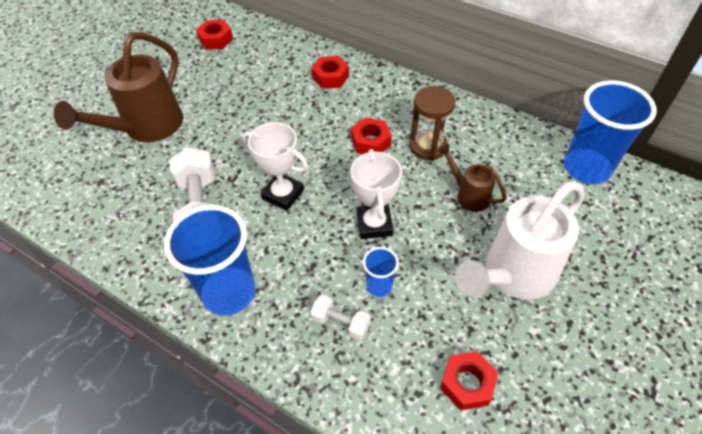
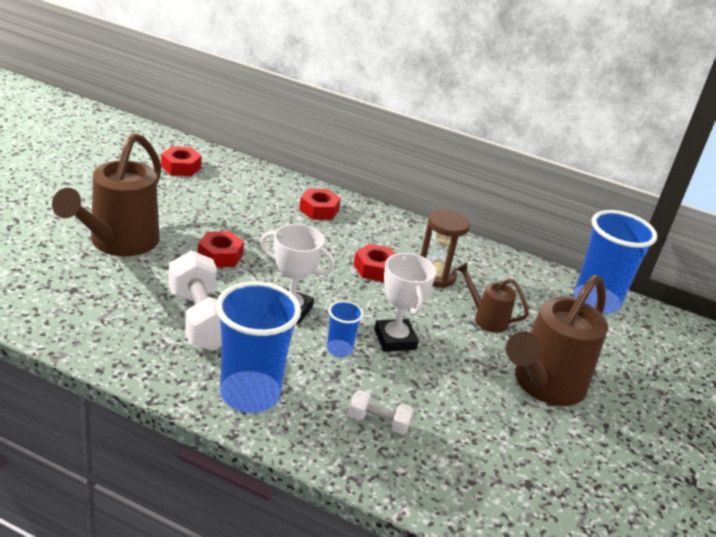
camera: 15 degrees left, 20 degrees down
(379, 286) = (411, 392): blue cup -> blue cup (339, 349)
(467, 383) = (518, 473): red nut -> red nut (220, 255)
(513, 275) = (544, 385): white watering can -> brown watering can

